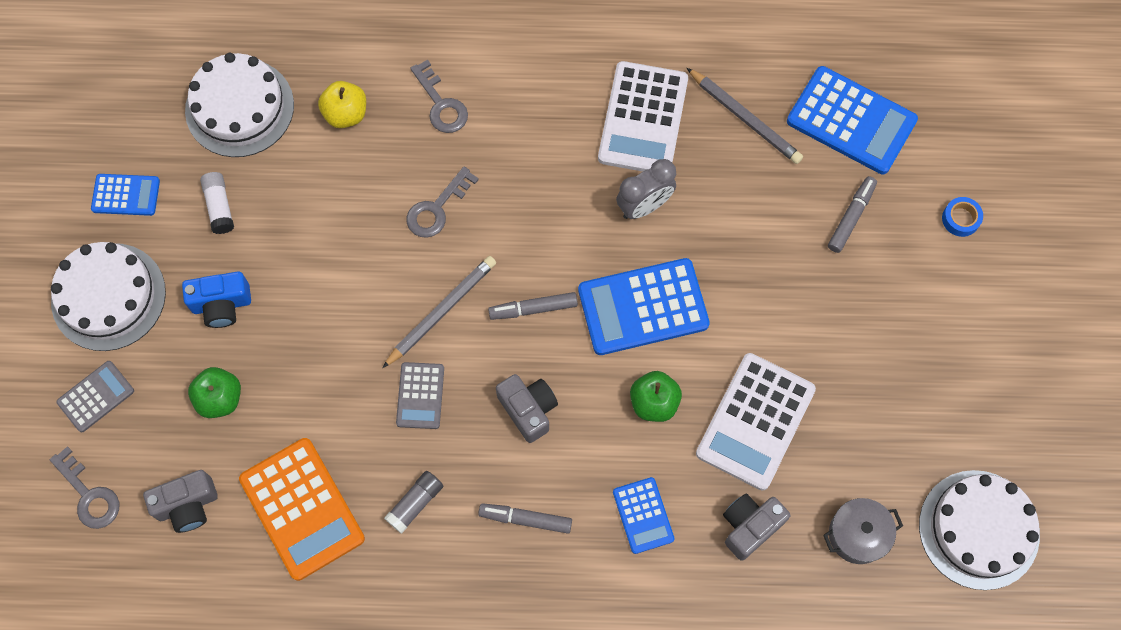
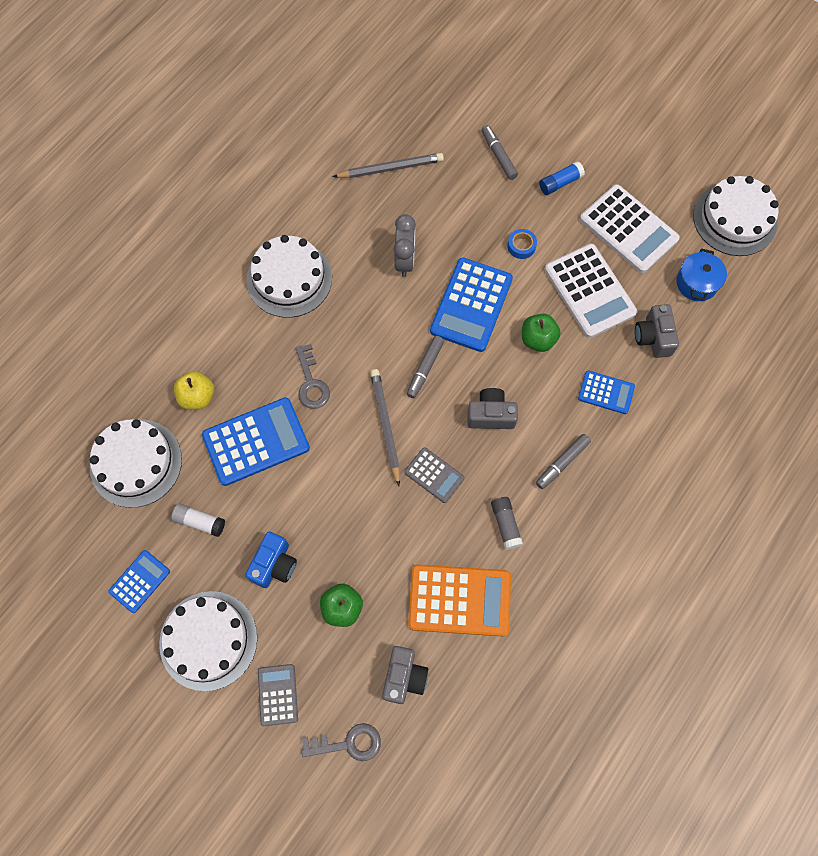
camera: 55 degrees left, 0 degrees up
(441, 104) = (239, 333): grey key -> none
(537, 108) = (289, 278): none -> white cake
(643, 119) = (346, 223): white calculator -> white calculator (628, 229)
(851, 121) = (437, 115): blue calculator -> blue calculator (256, 442)
(857, 535) = (696, 283): grey pot -> blue pot
(869, 304) = (560, 183): none -> blue glue stick
(960, 219) = (542, 102): blue tape -> blue tape (521, 246)

